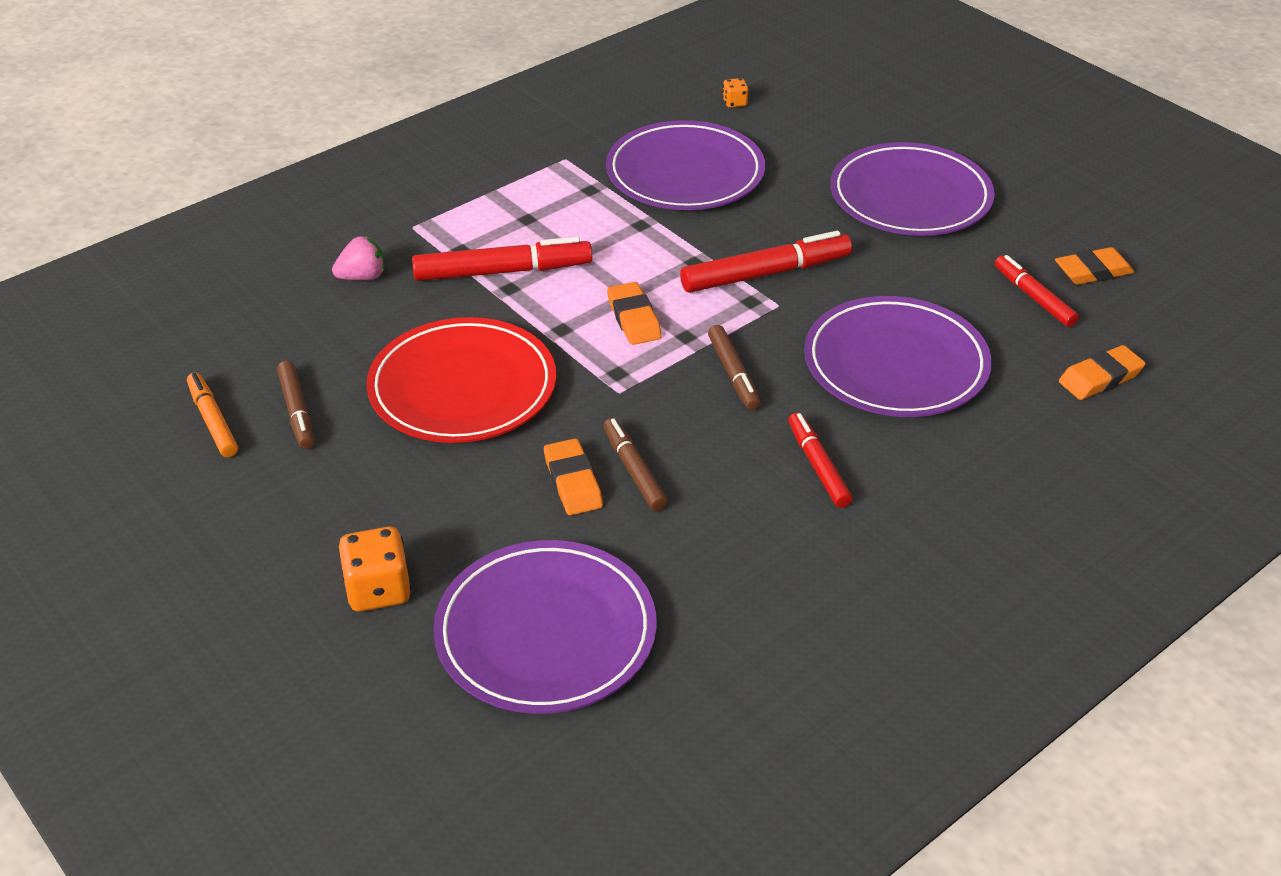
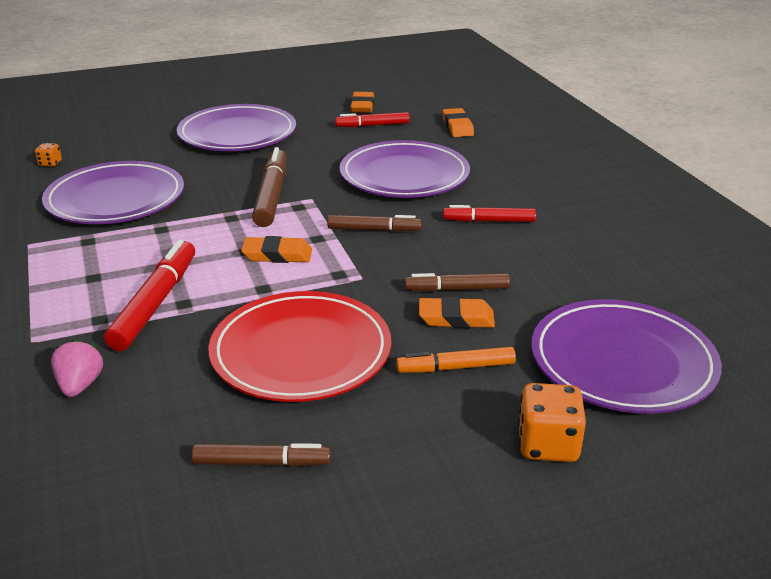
camera: 70 degrees left, 10 degrees down
(213, 421) = (233, 533): orange marker -> orange marker (456, 368)
(765, 273) = (271, 195): red marker -> brown marker

